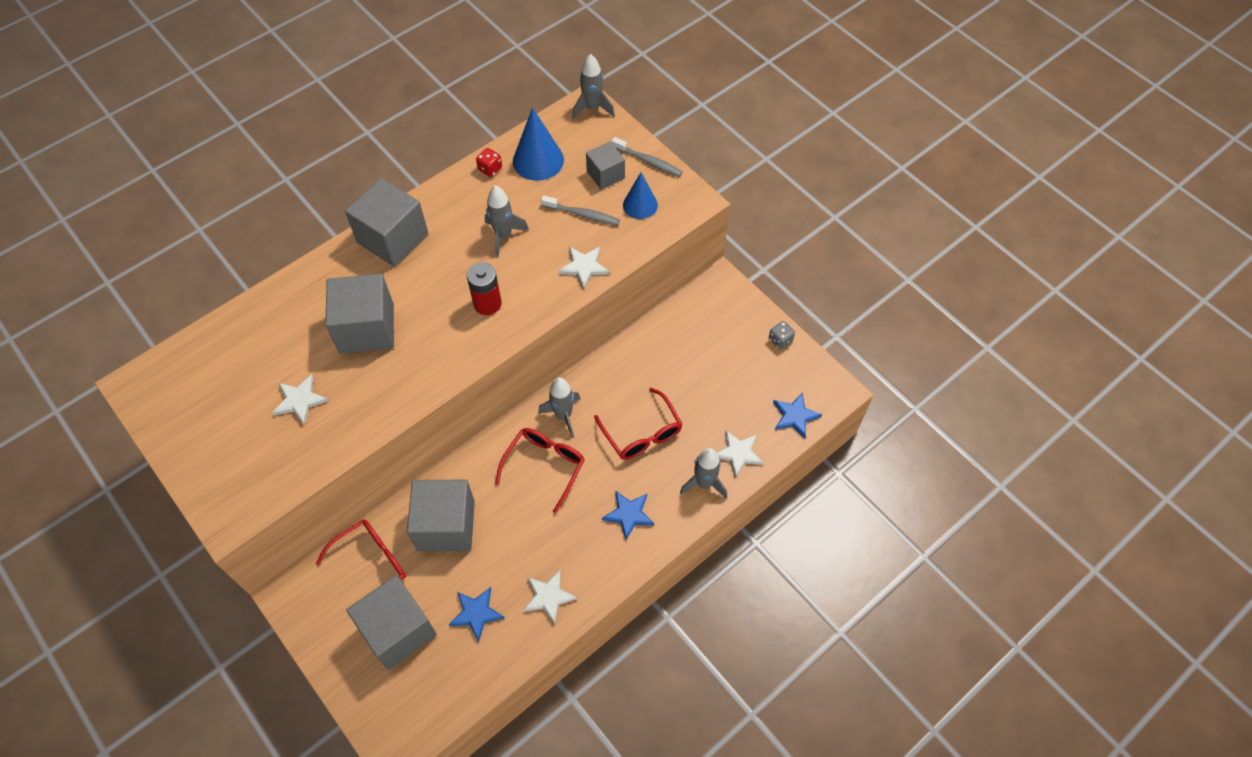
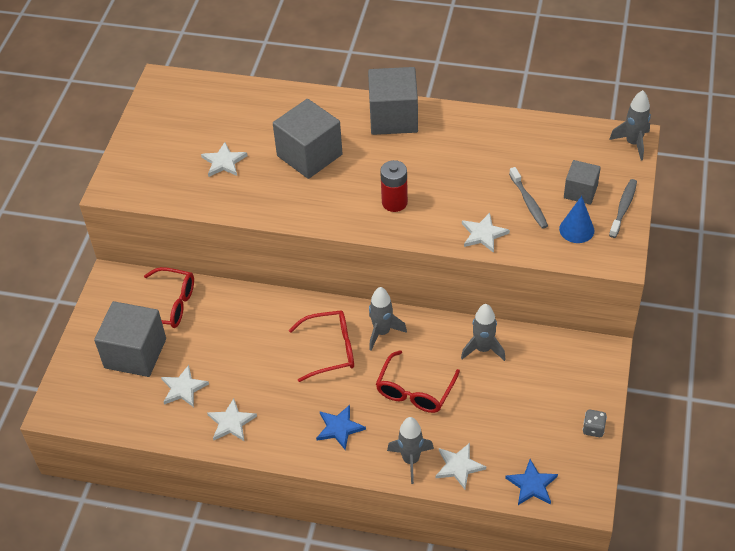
camera: 55 degrees right, 10 degrees down
(446, 525) = (233, 325): grey cube -> none
(476, 613) = (183, 388): blue star -> white star
(490, 169) = (509, 126): red dice -> none
(503, 235) = (460, 172): grey rocket -> grey rocket (483, 349)
(538, 160) = (548, 146): blue cone -> none
(648, 161) = (623, 208): grey toothbrush -> grey toothbrush turned 150 degrees counterclockwise

